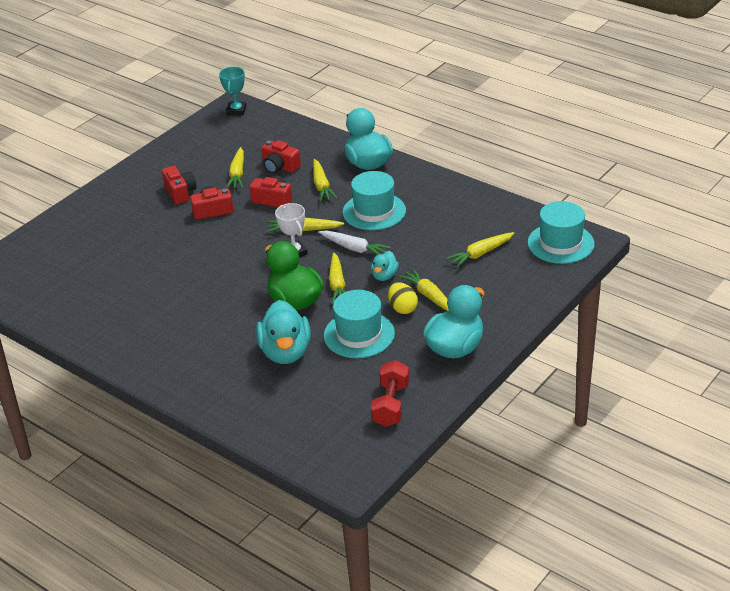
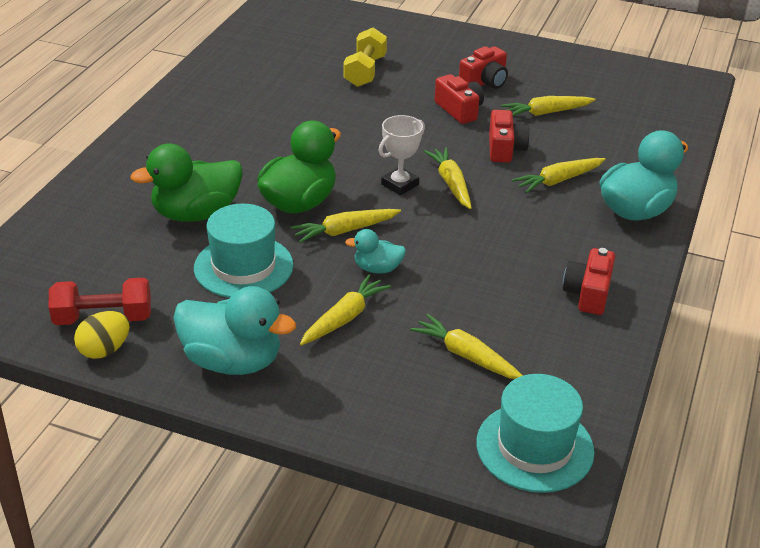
camera: 70 degrees right, 0 degrees up
(130, 246) = (365, 71): none -> yellow dumbbell
(236, 111) = (684, 86): turquoise trophy -> none
(280, 167) = (581, 140): red camera -> red camera (588, 293)
(285, 352) = (196, 214): turquoise duck -> green duck
(354, 248) = (429, 231): white carrot -> none
(374, 211) = (522, 235): turquoise hat -> none
(402, 308) = (309, 296): yellow egg -> yellow egg (105, 350)

